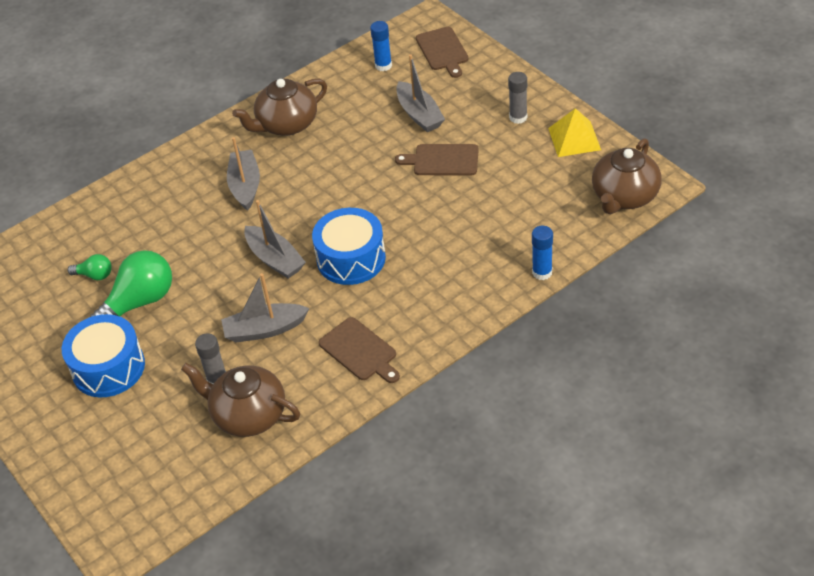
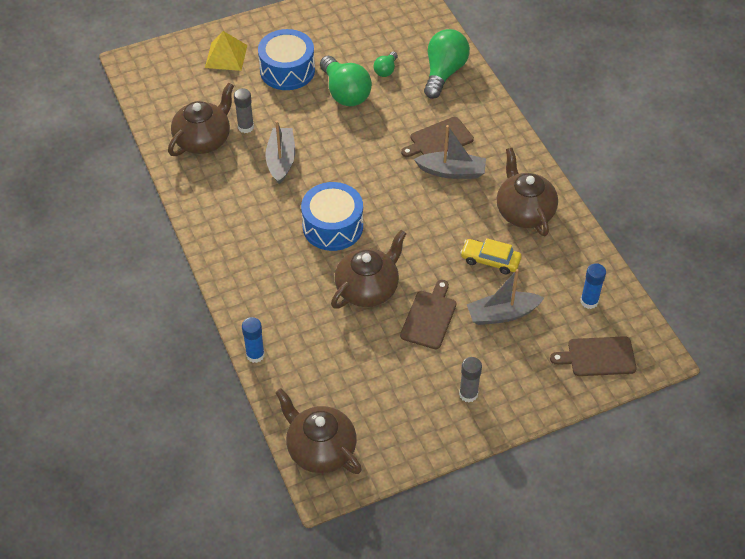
camera: 100 degrees right, 5 degrees up
(92, 225) = (444, 72): none -> green light bulb
(275, 259) = (354, 178): grey boat -> none
(357, 135) = (490, 260): none -> yellow car
(360, 351) = (230, 213): brown cutting board -> brown cutting board (439, 139)
(424, 211) = (368, 288): none -> brown teapot
(574, 139) = (418, 433): yellow pyramid -> yellow pyramid (226, 56)

